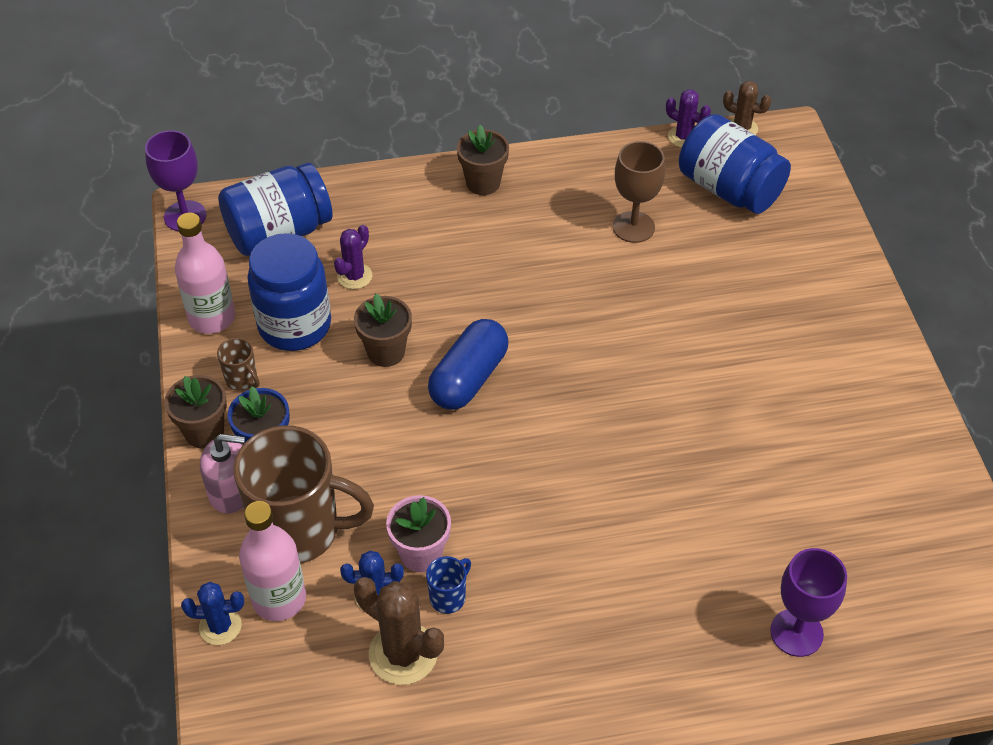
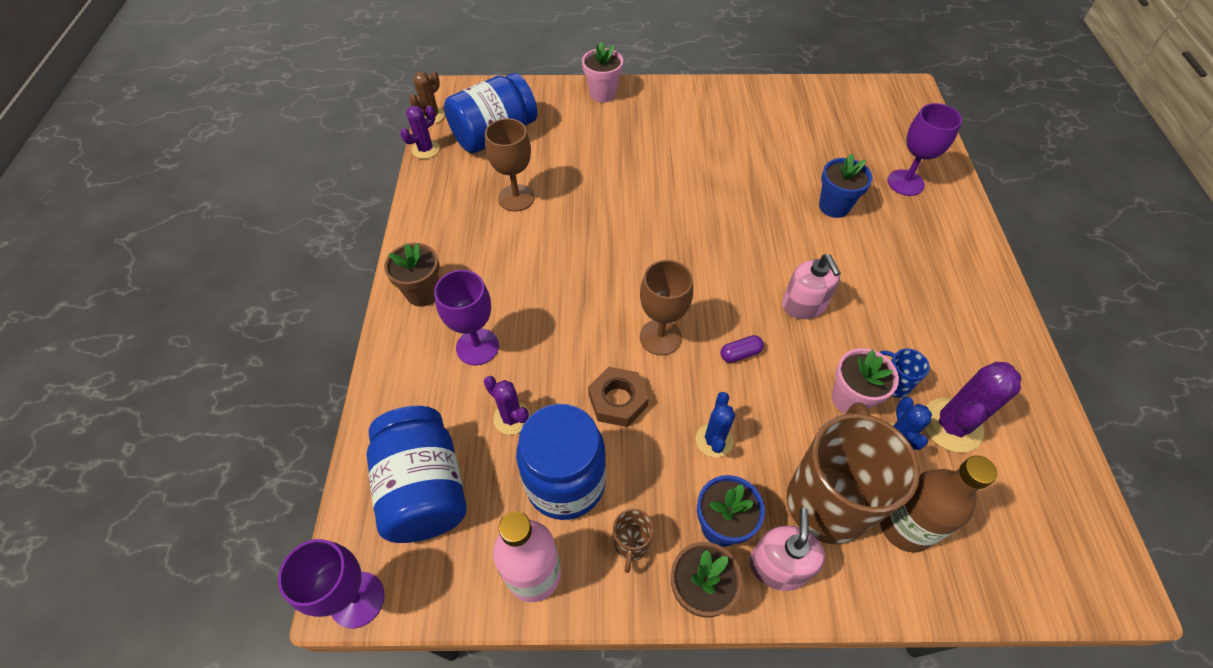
camera: 80 degrees left, 5 degrees up
(220, 626) = (941, 587): blue cactus -> blue cactus (714, 440)
(242, 380) = (631, 544): brown mug -> brown mug turned 135 degrees clockwise
(279, 598) = (905, 526): pink bottle -> brown bottle
(386, 352) = (617, 400): brown flower pot -> brown nut
(403, 654) = (951, 425): brown cactus -> purple cactus
(428, 236) = (477, 347): none -> purple goblet
(461, 450) = (740, 354): none -> purple capsule
(469, 378) = (660, 337): blue capsule -> brown goblet
(543, 509) = (804, 305): none -> pink soap dispenser
(719, 542) = (834, 206): none -> blue flower pot
(848, 276) = (602, 94): none -> pink flower pot

